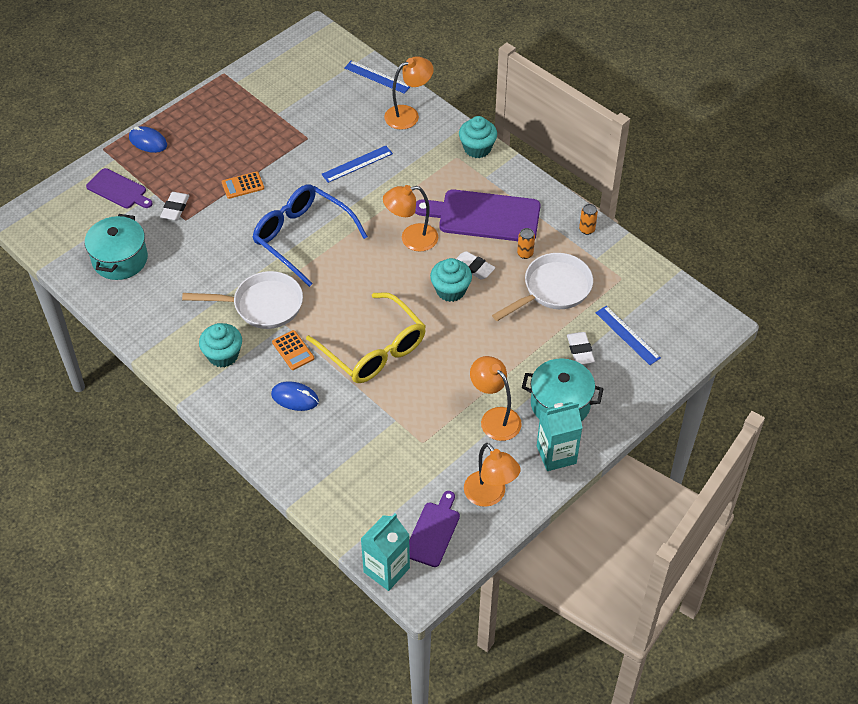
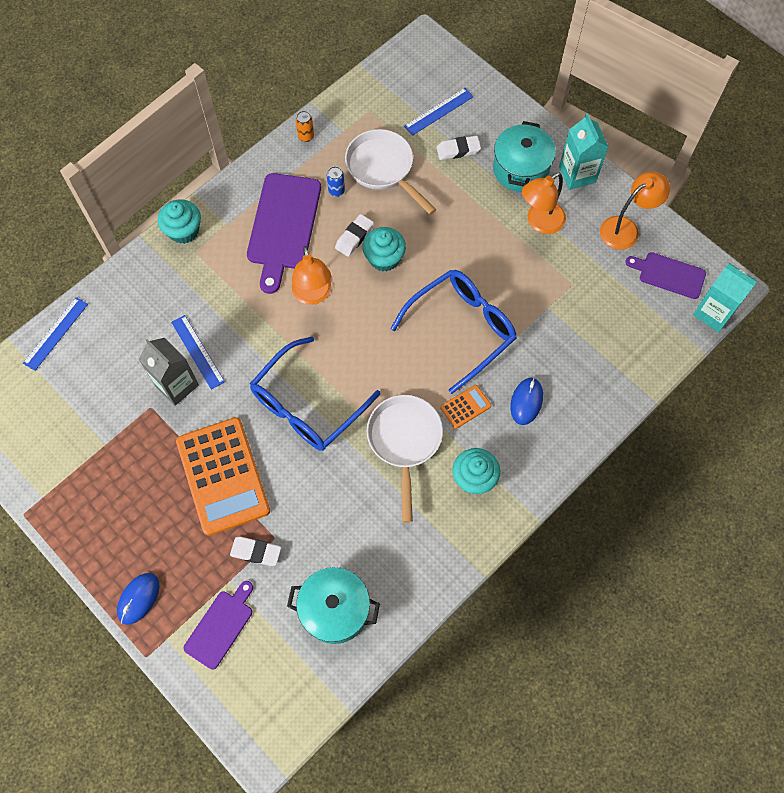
camera: 90 degrees left, 15 degrees up
(243, 185) = (223, 476): orange calculator -> orange calculator, size x2.34
(326, 152) = (176, 385): none -> grey carton
(374, 349) = (462, 329): yellow glasses -> blue glasses
(408, 115) = (124, 299): orange lamp -> none
(525, 254) = (336, 191): orange can -> blue can

